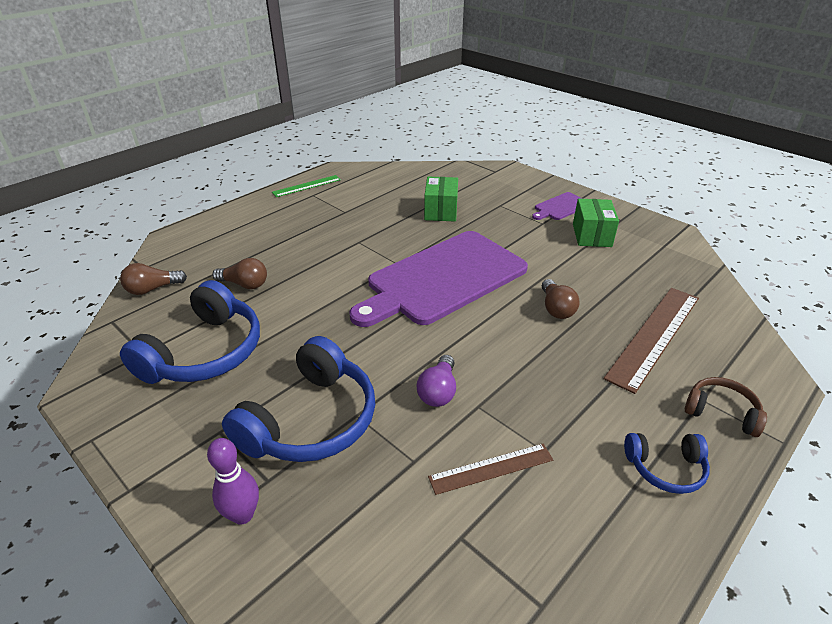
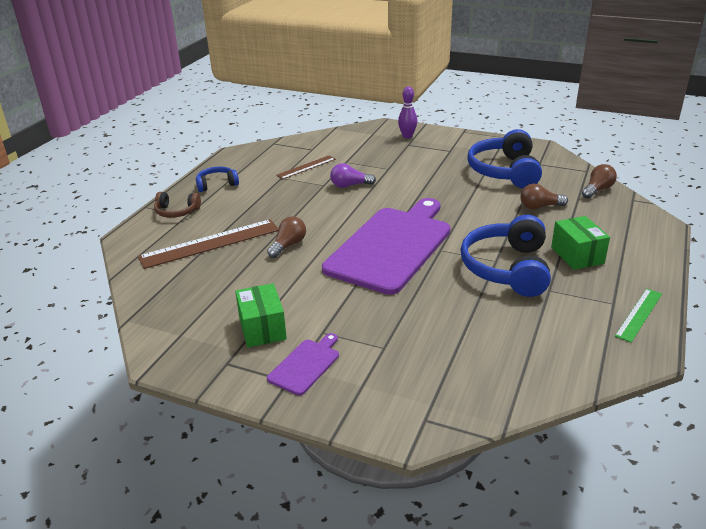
camera: 160 degrees right, 5 degrees down
(311, 420) = (409, 162): blue headphones -> blue headphones (507, 268)
(438, 391) = (350, 185): purple light bulb -> purple light bulb turned 90 degrees counterclockwise
(441, 211) = (447, 319): green box -> green box (577, 255)
(556, 308) = (288, 245): brown light bulb -> brown light bulb turned 60 degrees clockwise
(654, 336) = (210, 243): brown ruler -> brown ruler turned 45 degrees clockwise

